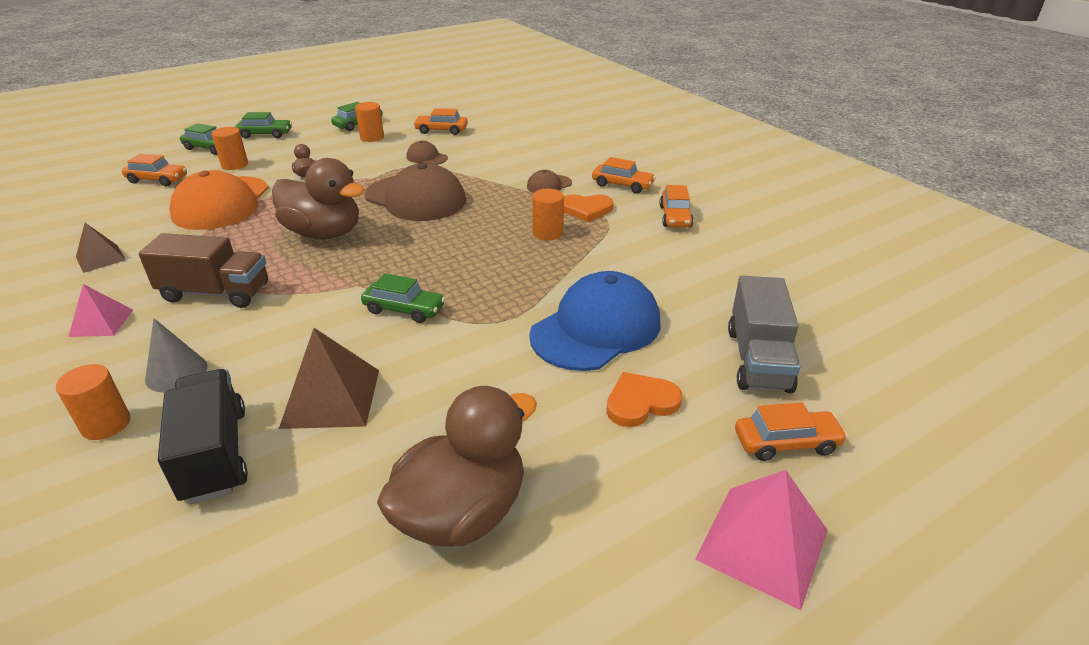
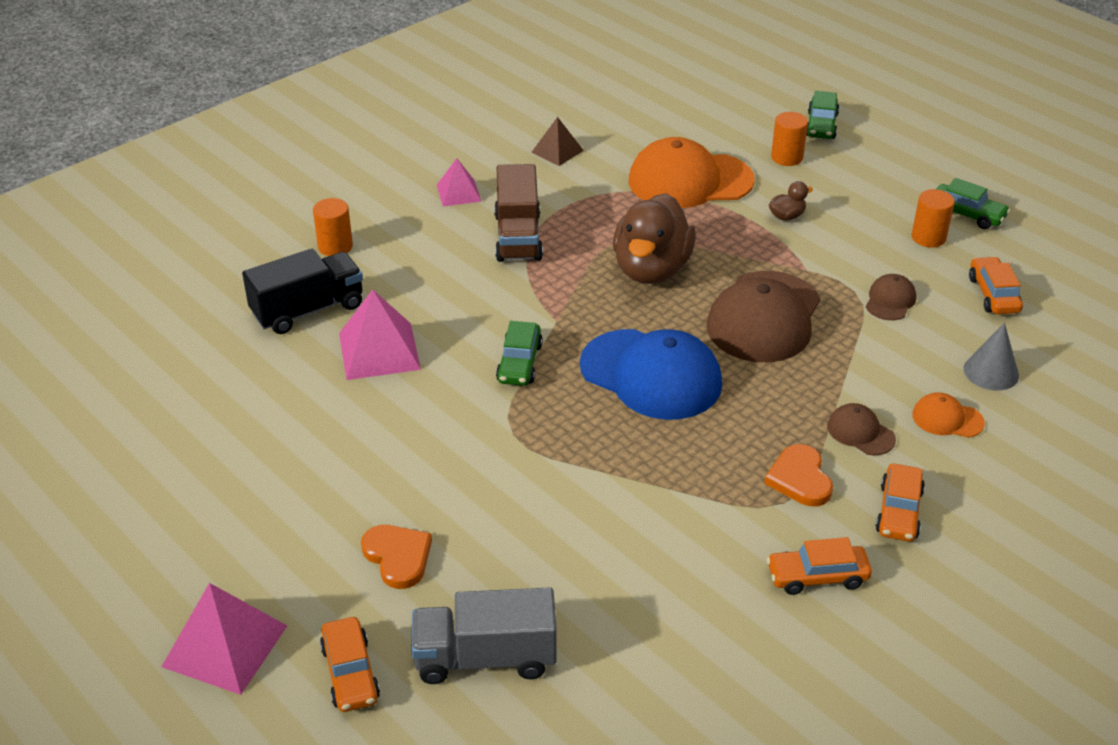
camera: 80 degrees right, 5 degrees up
(157, 180) = (724, 121): orange car -> none
(176, 373) = (399, 257): grey cone -> grey cone (991, 372)
(265, 134) = (885, 150): green car -> none
(331, 398) = (379, 351): brown pyramid -> pink pyramid
(462, 513) = (254, 455): brown duck -> none
(546, 160) = (947, 419): none -> orange cap
(548, 233) = (718, 448): orange cylinder -> none
(596, 328) = (517, 513): blue cap -> blue cap (651, 375)

